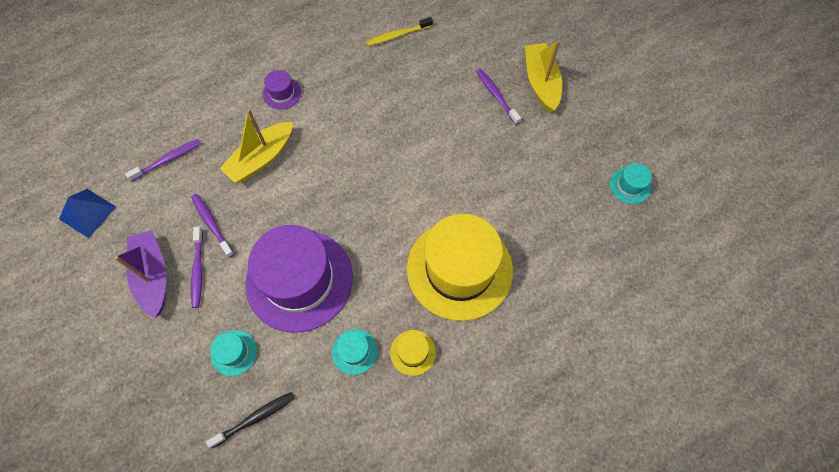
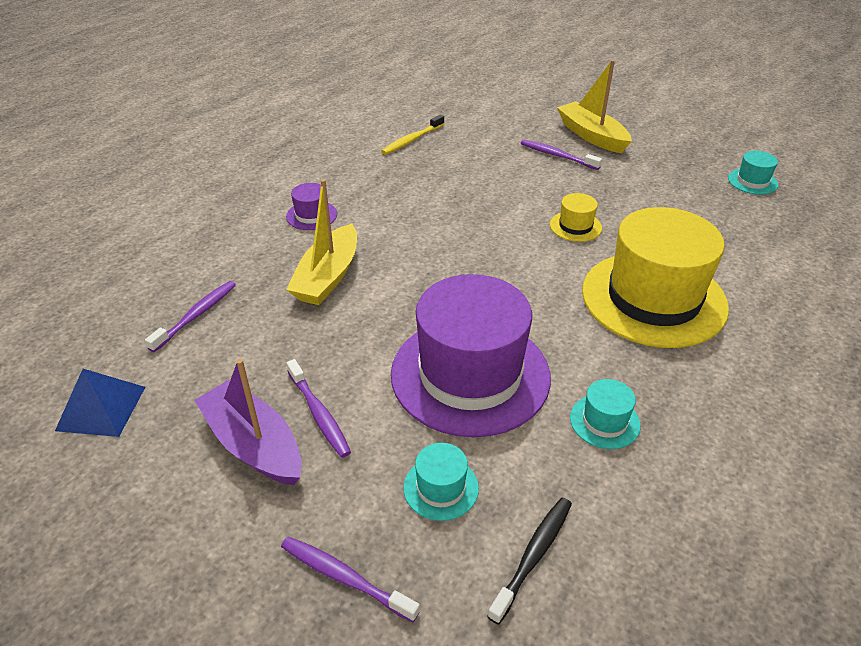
camera: 25 degrees left, 25 degrees down
(212, 224) = (305, 359): purple toothbrush -> purple toothbrush (345, 578)
(413, 352) = (676, 394): yellow hat -> yellow hat (575, 226)

